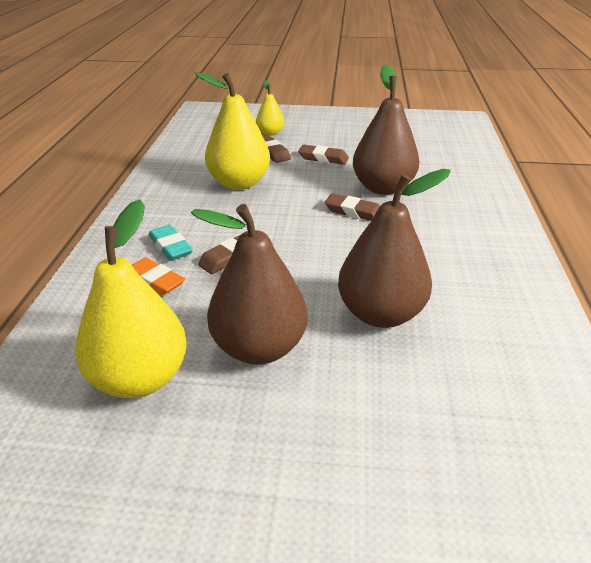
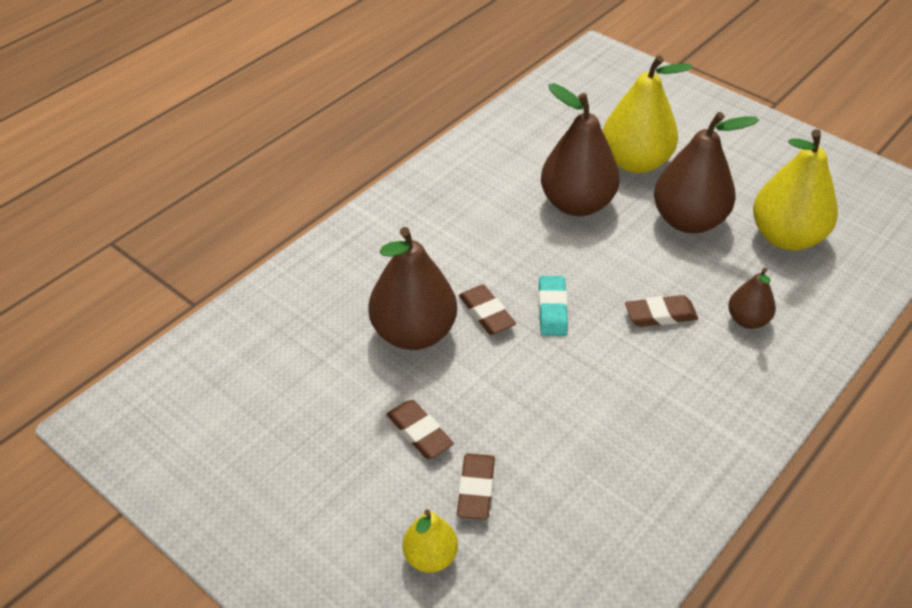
camera: 145 degrees left, 10 degrees up
(154, 280) = (747, 320): orange eraser -> brown pear
(171, 246) = (715, 358): turquoise eraser -> turquoise eraser (552, 309)
(239, 183) = (576, 434): yellow pear -> yellow pear (635, 162)

